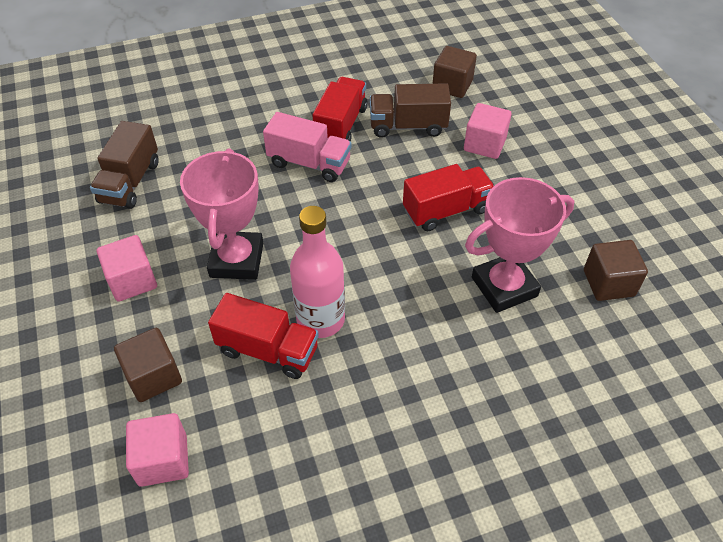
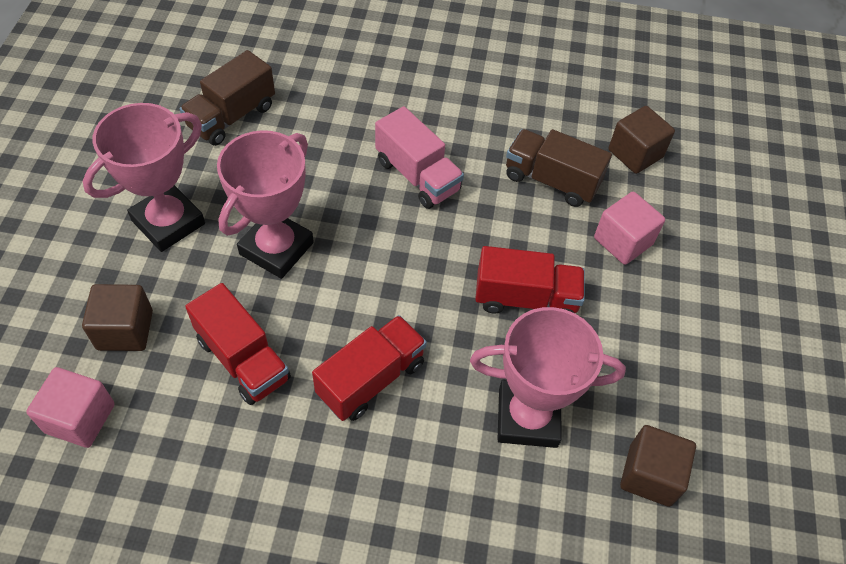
camera: 25 degrees right, 5 degrees up
(132, 281) = (168, 222): pink cube -> pink trophy
(320, 319) = (314, 354): pink bottle -> none
(341, 125) = (479, 147): red truck -> red truck (371, 379)

